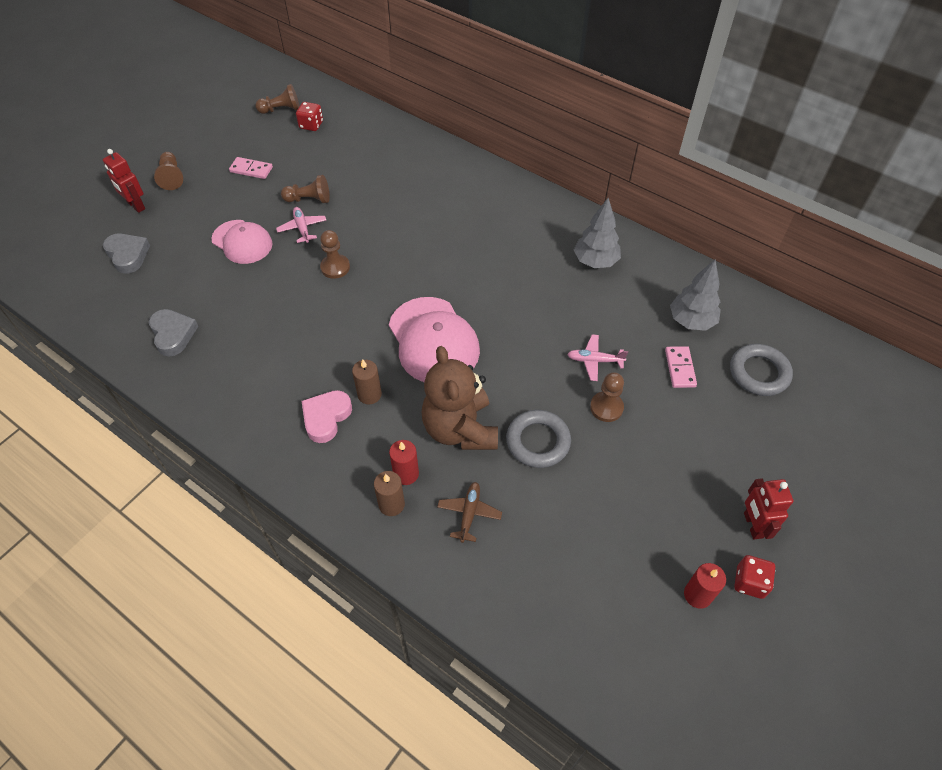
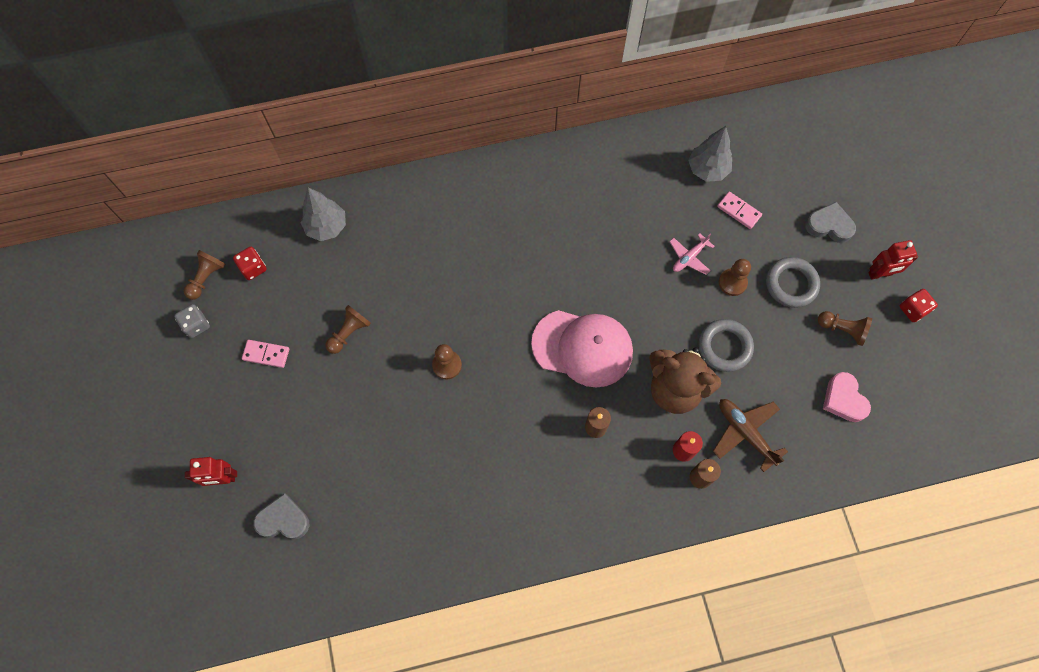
camera: 50 degrees left, 15 degrees up
(172, 177) = (212, 426): brown pawn -> brown pawn (842, 329)
(173, 334) = (412, 534): grey heart -> grey heart (829, 225)
(241, 126) = (196, 325): none -> grey dice
(242, 242) = (352, 417): pink cap -> none
(251, 170) = (266, 354): pink domino -> pink domino turned 45 degrees clockwise
(302, 228) = (379, 360): pink plane -> none
(326, 417) = (592, 471): pink heart -> pink heart (843, 399)
(469, 513) = (745, 433): brown plane -> brown plane, size x1.52
(595, 261) = (603, 182): grey tree -> grey tree (326, 227)
(697, 595) = (899, 345): red candle -> none
(752, 525) = (880, 274): red robot -> red robot turned 45 degrees counterclockwise
(759, 373) = (781, 169): grey ring -> grey ring (791, 284)

